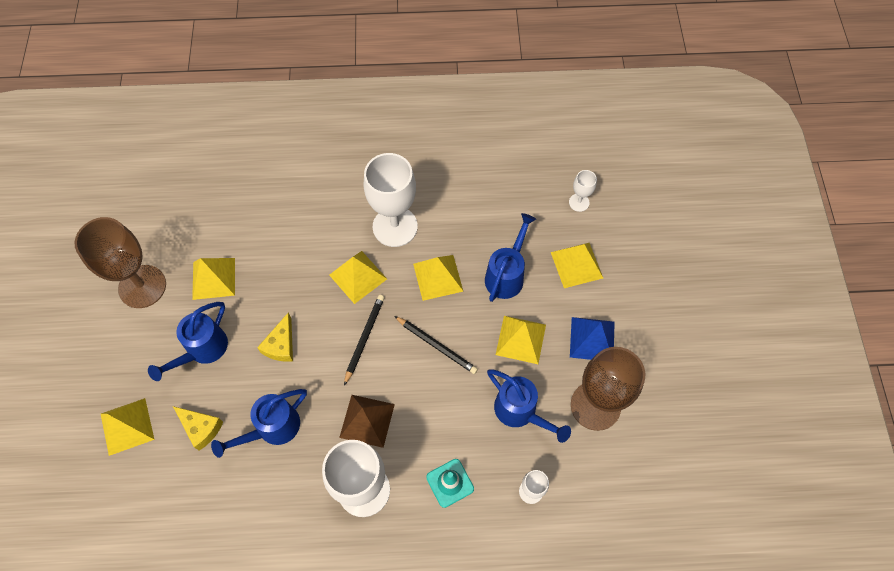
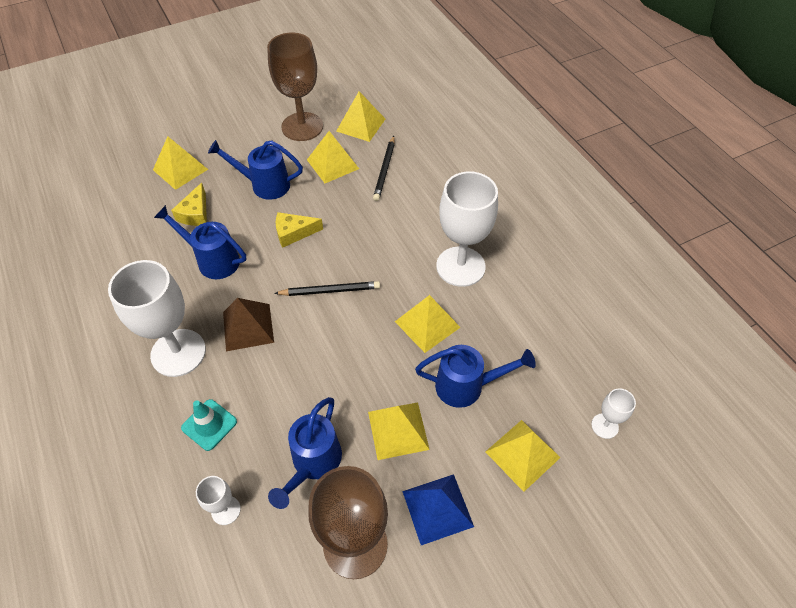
camera: 65 degrees right, 10 degrees down
(358, 277) = (390, 260): yellow pyramid -> yellow pyramid (360, 125)
(436, 345) = (351, 353): black pencil -> black pencil (384, 170)

